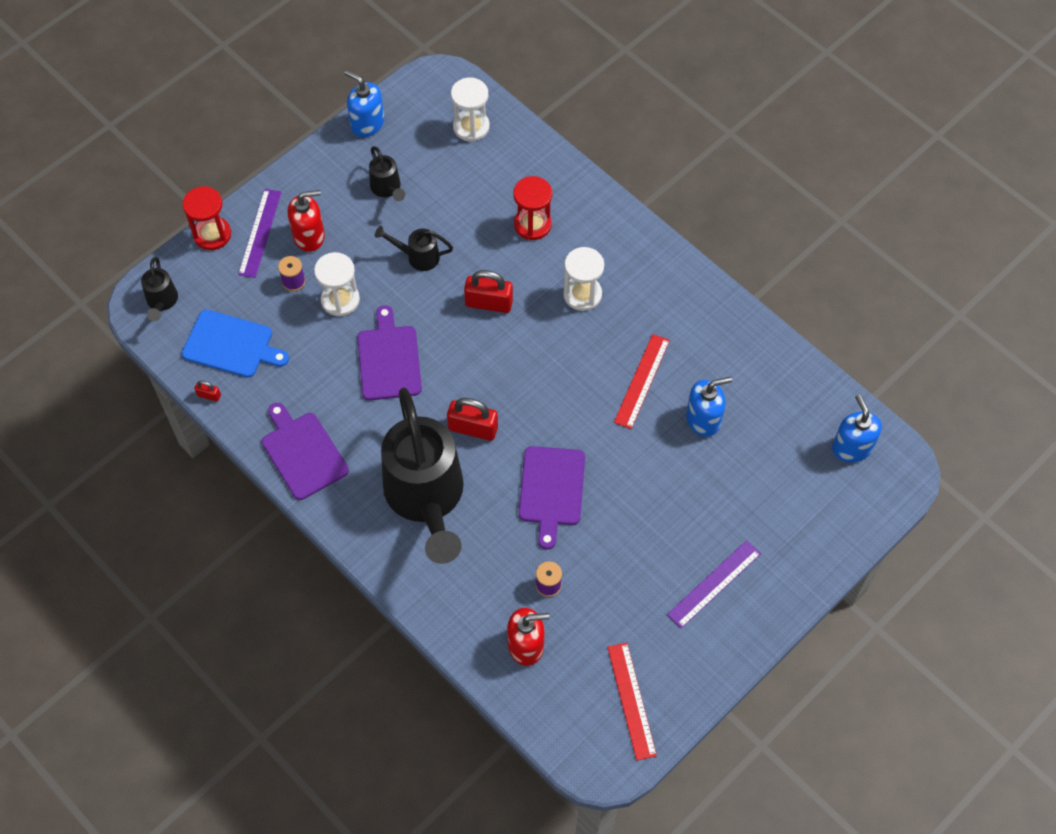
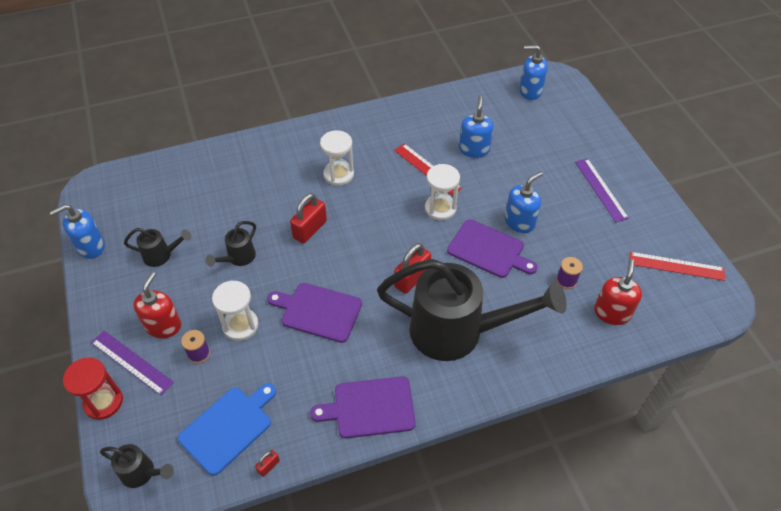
camera: 65 degrees left, 10 degrees down
(471, 127) = (150, 184): white hourglass -> white hourglass (440, 208)
(532, 224) = (261, 180): red hourglass -> none
(611, 509) = (519, 222): none -> blue soap dispenser

